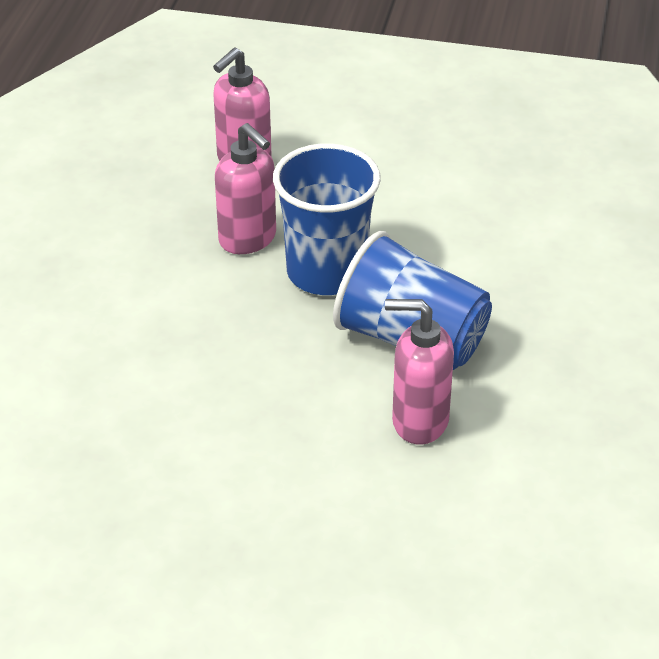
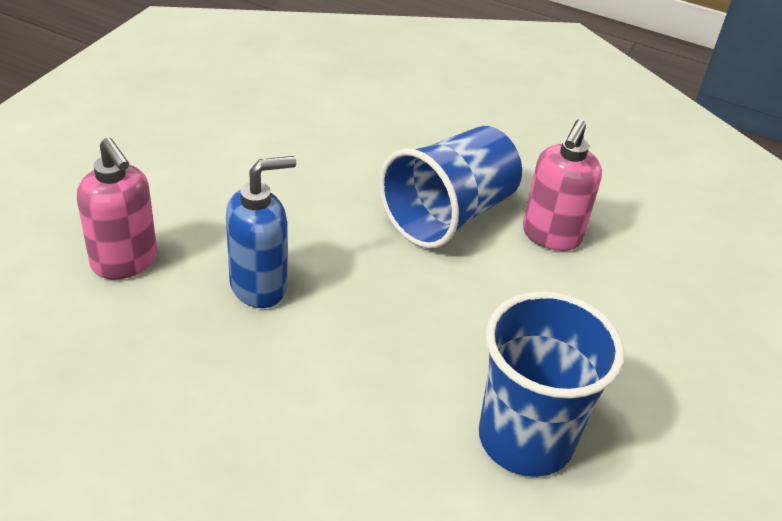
camera: 80 degrees left, 0 degrees up
(248, 239) = (259, 286): pink soap dispenser -> blue soap dispenser
(326, 272) = (337, 244): blue cup -> blue cup (525, 439)

